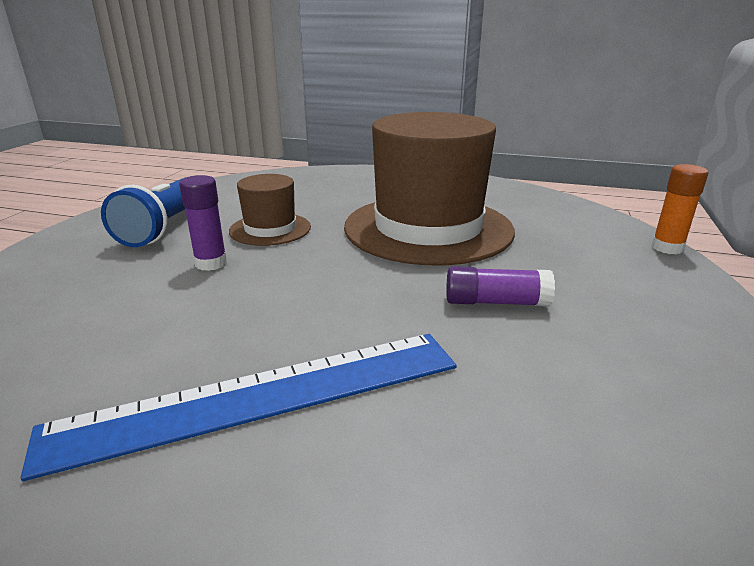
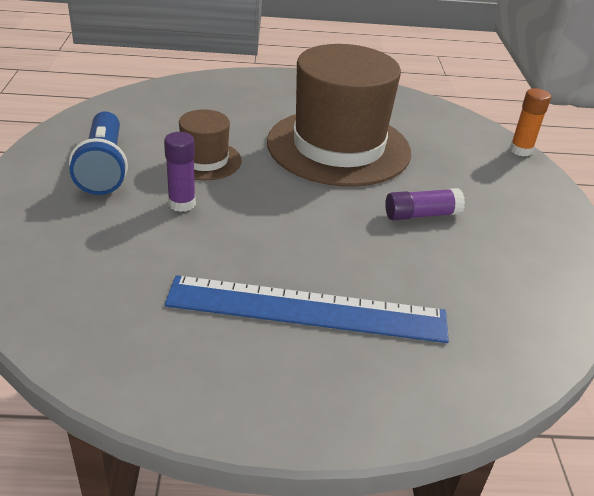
camera: 20 degrees left, 10 degrees up
(261, 397) = (307, 309): blue ruler -> blue ruler turned 45 degrees clockwise

